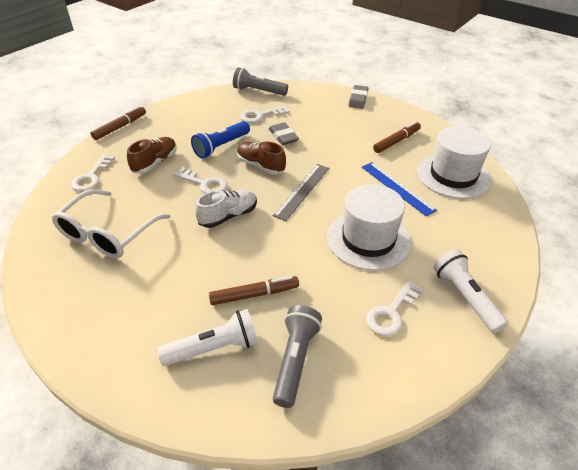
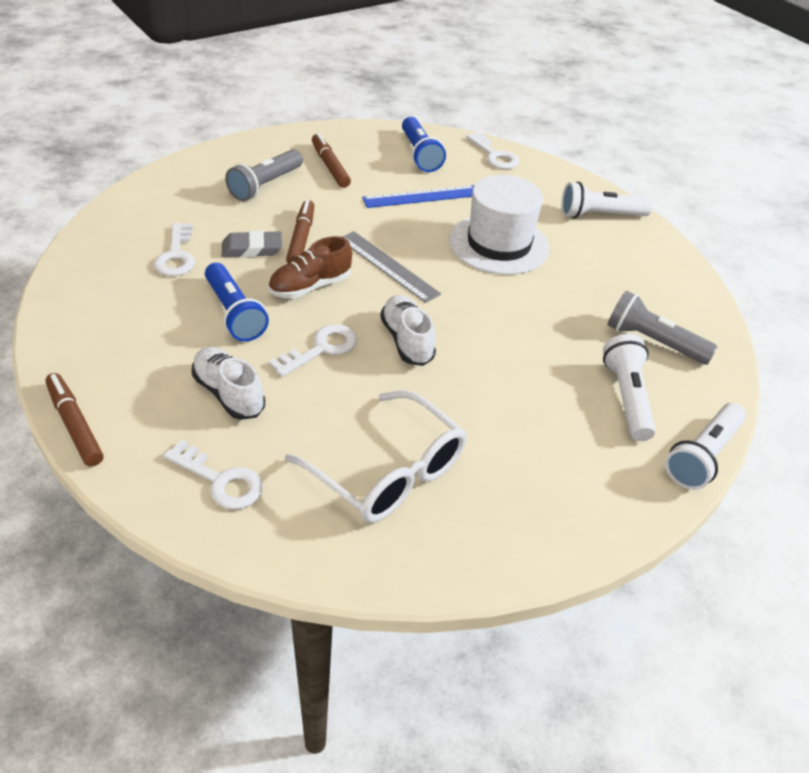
camera: 75 degrees left, 0 degrees up
(155, 162) = (229, 394): brown shoe -> white shoe
(158, 412) = (702, 456): none -> white flashlight
(254, 294) = (557, 349): brown marker -> brown marker (301, 238)
(258, 91) = (98, 239): grey flashlight -> grey flashlight (265, 185)
(358, 99) = (208, 161): grey eraser -> none
(391, 312) = (607, 263): white key -> white key (494, 155)
(453, 175) = (419, 154): white hat -> blue flashlight

